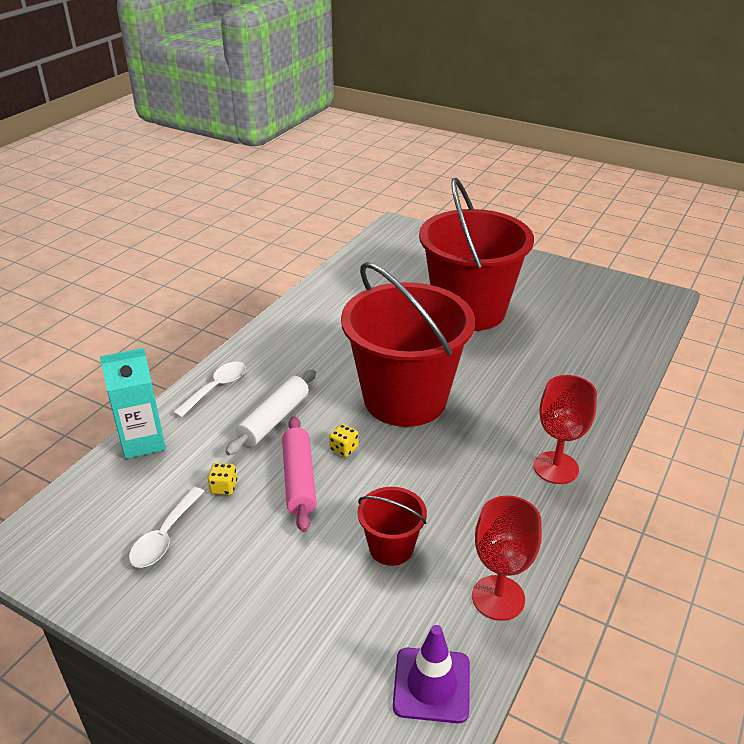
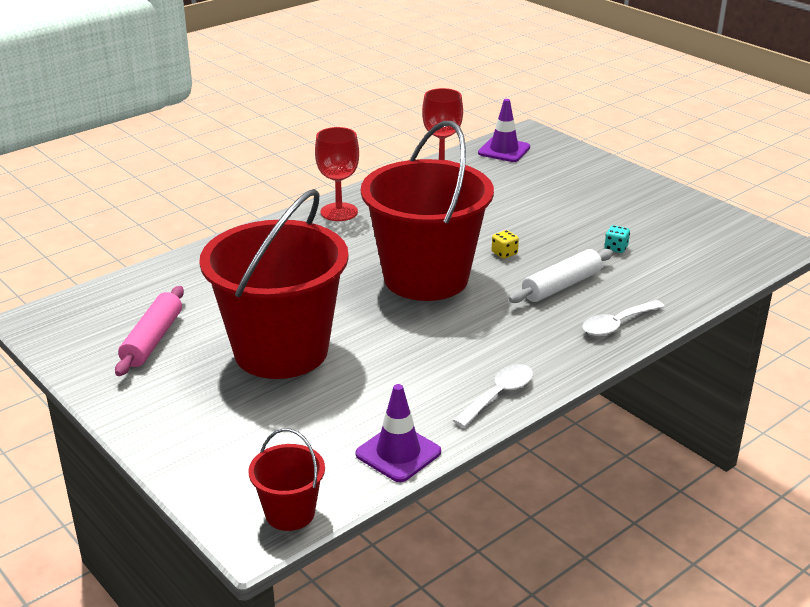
camera: 160 degrees left, 5 degrees down
(143, 442) = (691, 292): turquoise carton -> none
(165, 536) = (664, 230): white spoon -> white spoon (498, 395)
(224, 487) = (616, 248): yellow dice -> turquoise dice
(299, 479) = (551, 241): pink rolling pin -> pink rolling pin (152, 340)
(346, 269) = (398, 453): none -> purple traffic cone
(391, 547) = (496, 197): red bucket -> red bucket (290, 513)

